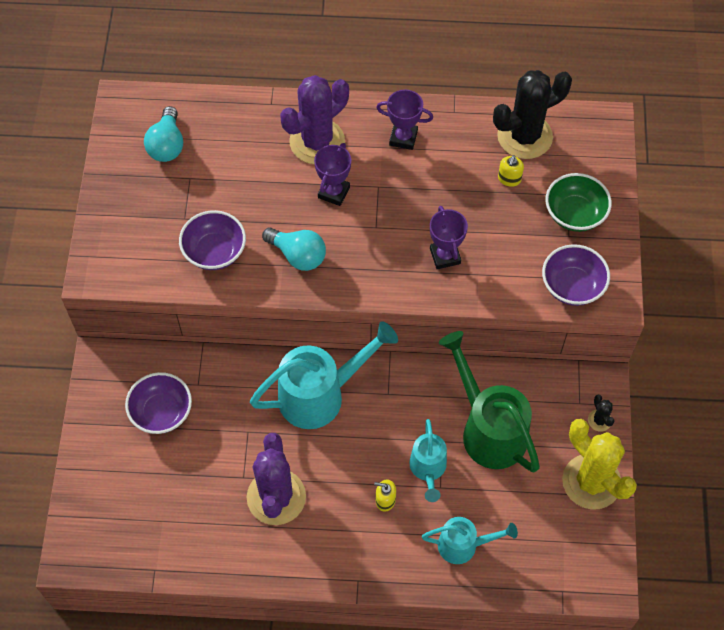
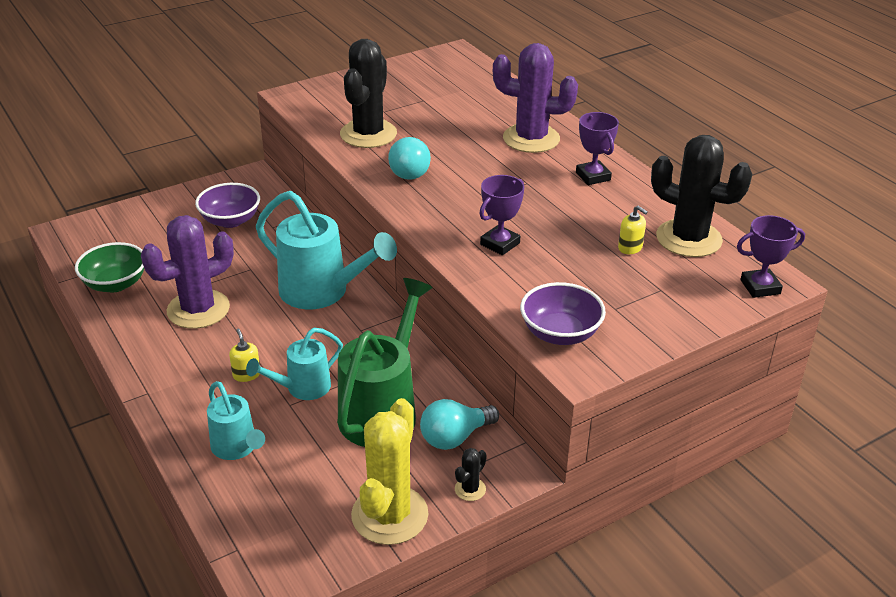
camera: 55 degrees right, 25 degrees down
(167, 145) = (440, 81): turquoise light bulb -> turquoise light bulb (455, 437)
(214, 252) = (368, 134): purple bowl -> black cactus
(333, 192) = (492, 164): purple trophy -> purple trophy (760, 287)
(509, 179) = (630, 248): yellow soap dispenser -> yellow soap dispenser turned 120 degrees counterclockwise
(574, 214) = (645, 302): green bowl -> green bowl (115, 284)

